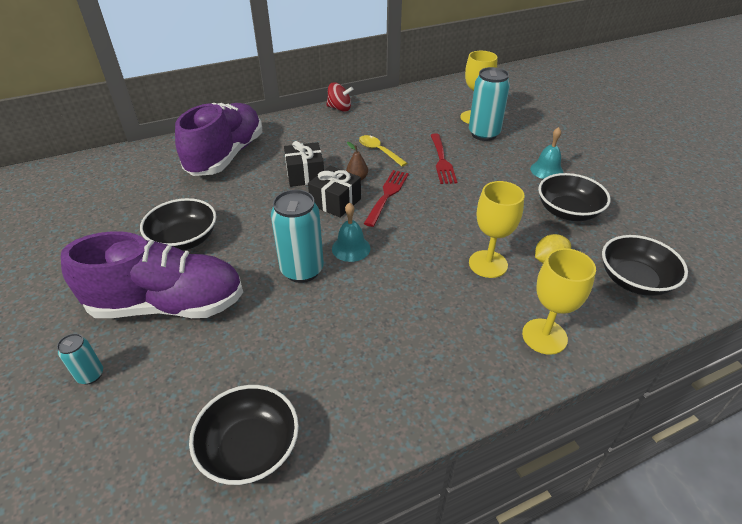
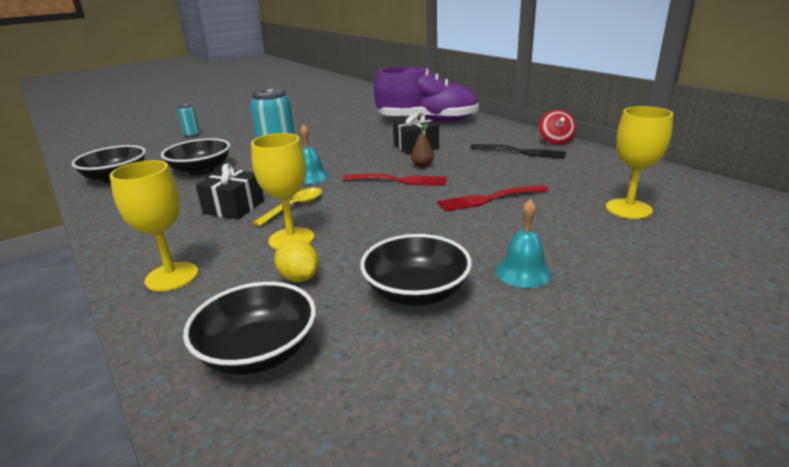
camera: 80 degrees right, 15 degrees down
(168, 305) = (246, 139): purple shoe -> none
(184, 239) = (313, 130): black bowl -> black bowl (201, 170)
(335, 202) = (378, 163): black gift -> black gift (234, 207)
(354, 127) = (521, 152): none -> black fork
(379, 151) = (482, 167): yellow spoon -> yellow spoon (294, 207)
(483, 134) = (586, 219): turquoise can -> none

